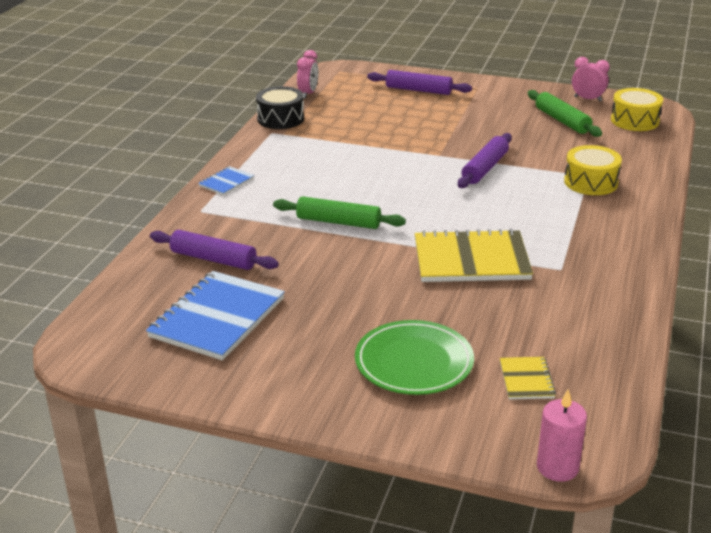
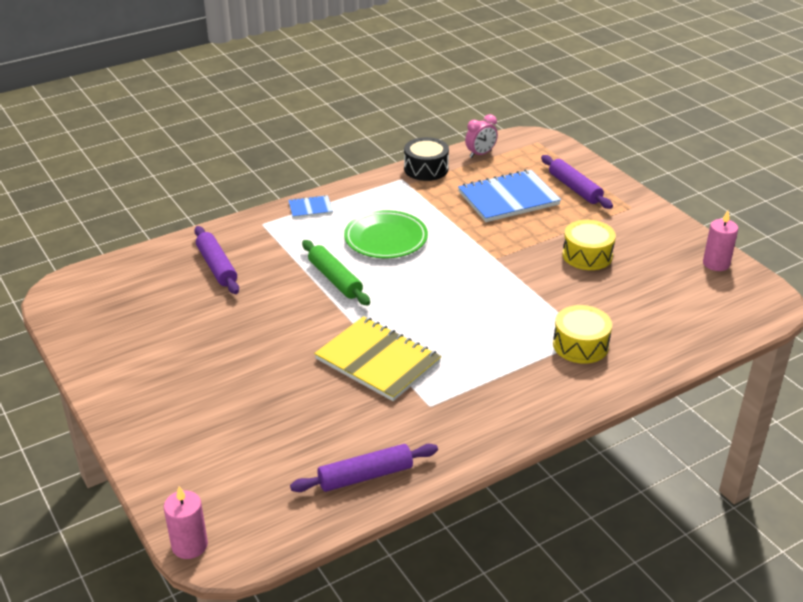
camera: 40 degrees right, 5 degrees up
(217, 318) = (159, 312): blue notebook -> blue notebook (508, 198)
(414, 362) = (220, 415): green plate -> green plate (386, 238)
(485, 168) = (513, 288): purple rolling pin -> purple rolling pin (365, 476)
(526, 380) = (268, 473): yellow notebook -> none
(562, 121) = (654, 275): green rolling pin -> none
(587, 99) = (716, 263): pink clock -> pink candle
(634, 120) = (724, 306): yellow drum -> yellow drum (587, 255)

